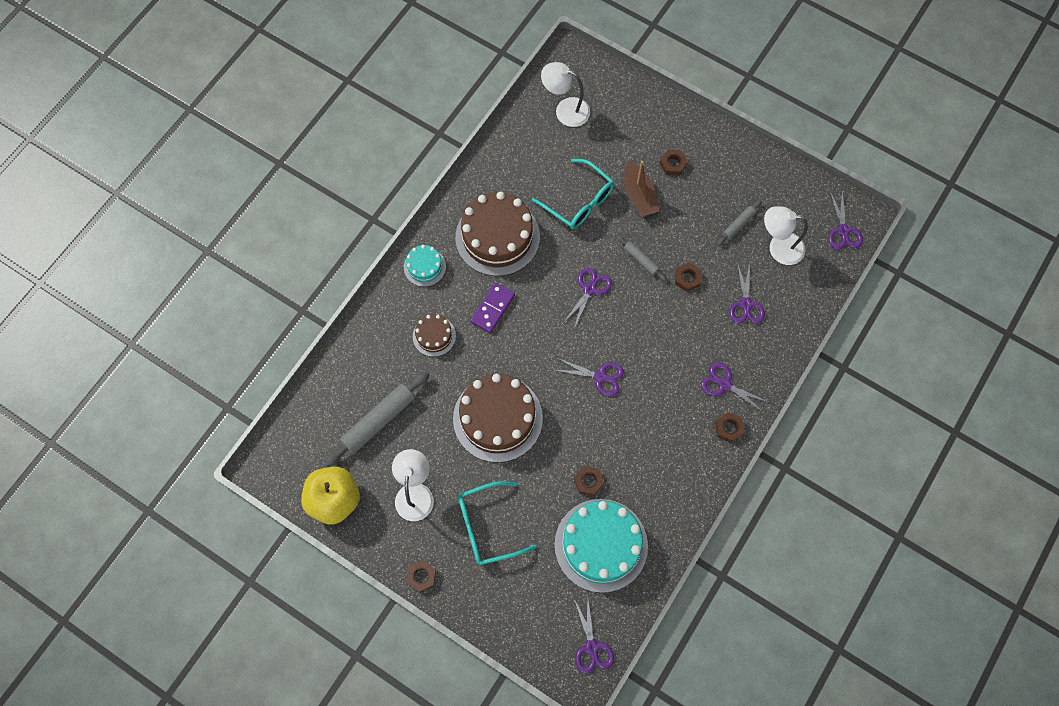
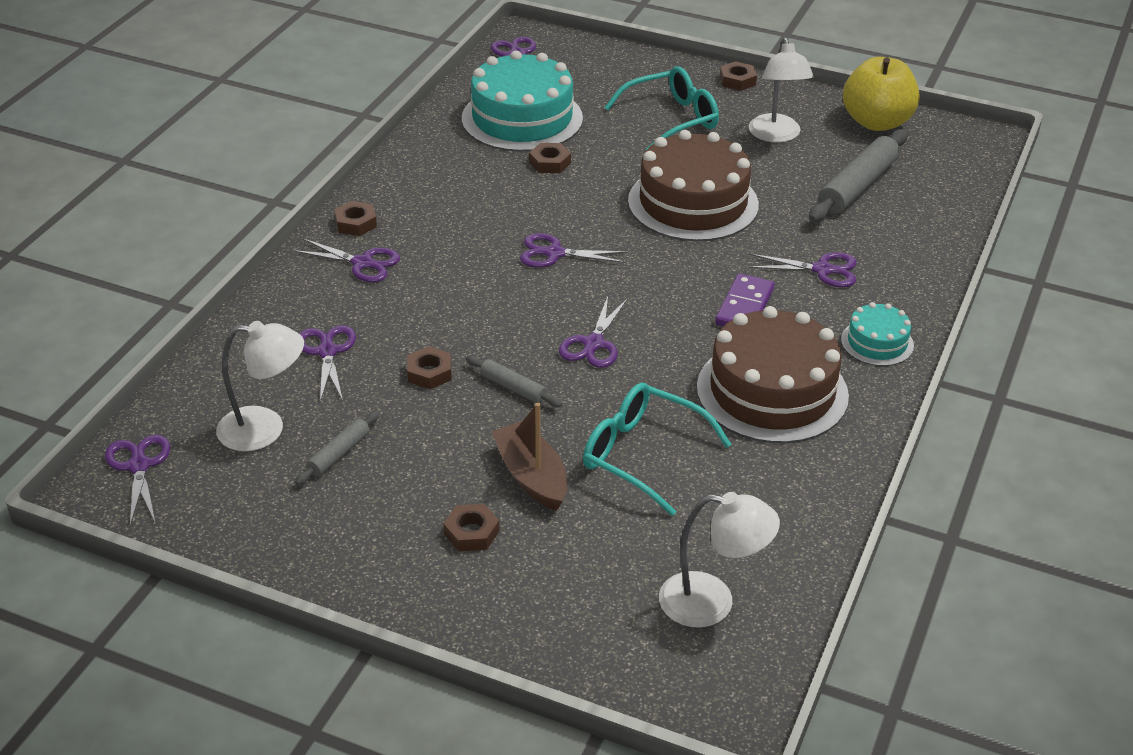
camera: 170 degrees right, 30 degrees down
(434, 336) = (822, 270): brown cake -> purple scissors

